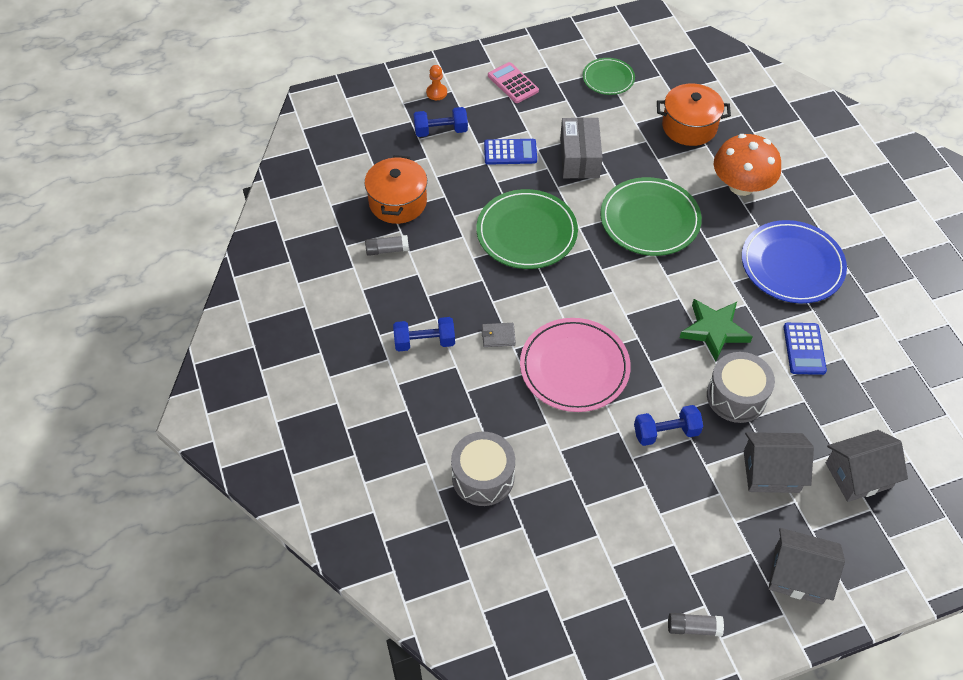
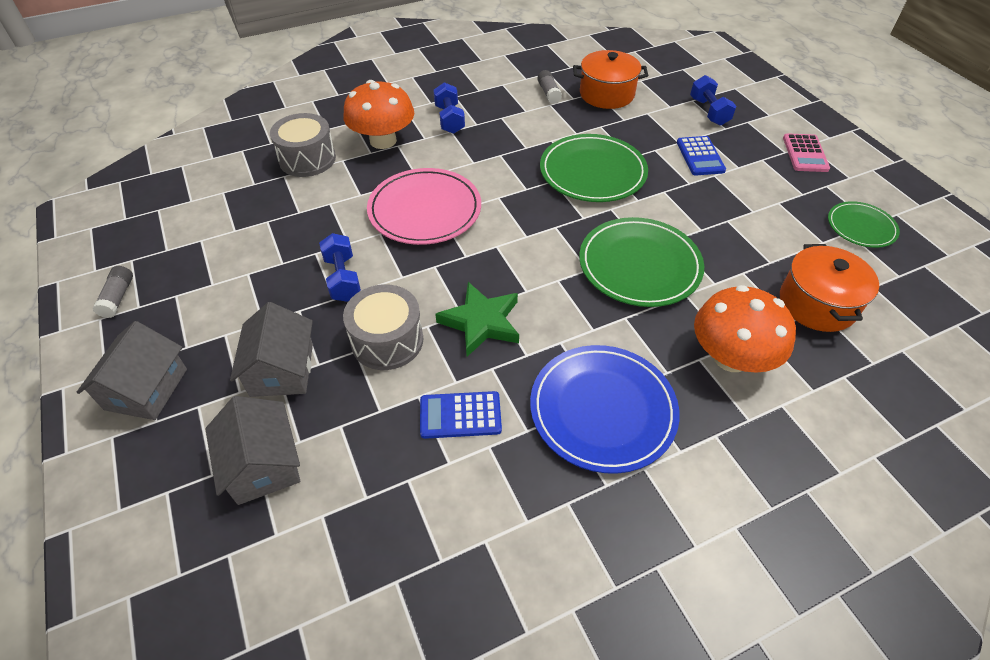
camera: 85 degrees right, 5 degrees down
(436, 93) = (760, 106): orange pawn -> none
(456, 405) = (383, 140): none -> orange mushroom
(498, 336) = (459, 160): grey wallet -> none
(513, 83) = (805, 153): pink calculator -> pink calculator turned 135 degrees clockwise
(579, 158) = (714, 206): grey box -> none

